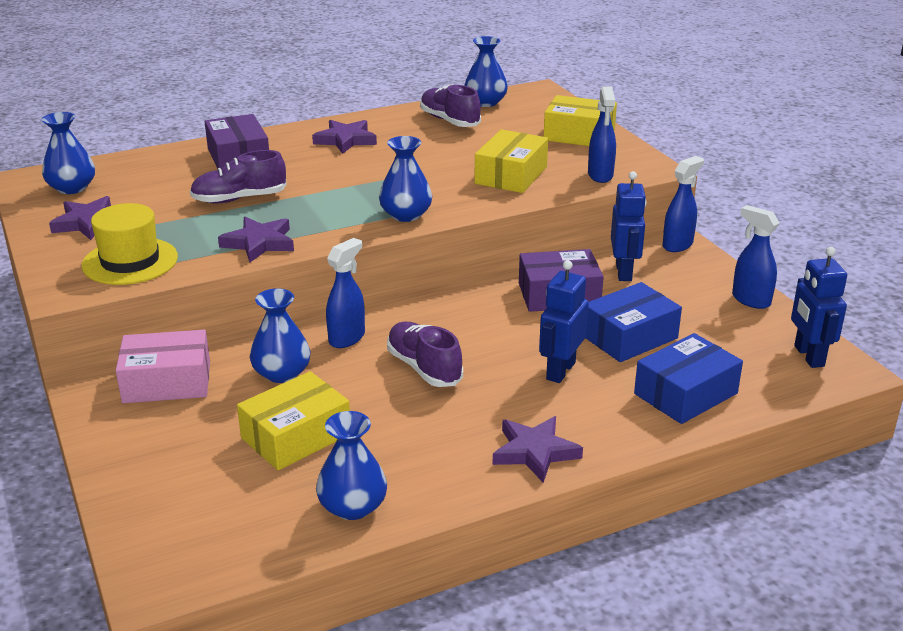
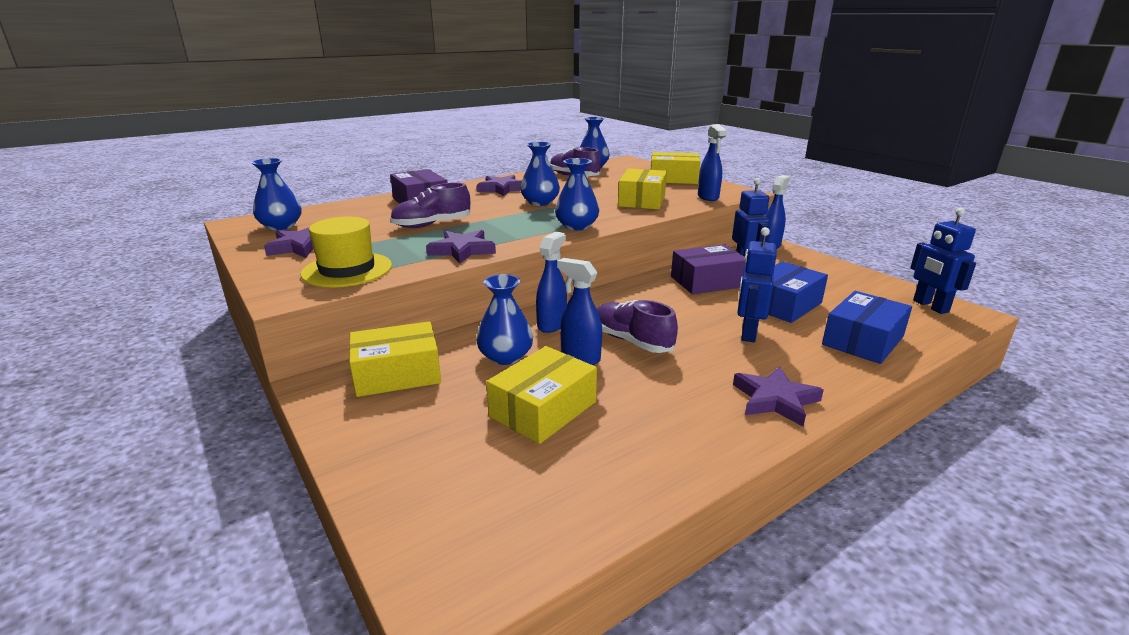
camera: 10 degrees left, 5 degrees down
(167, 382) = (397, 374): pink box -> yellow box
(352, 506) = (634, 472): blue vase -> blue vase (540, 202)
(750, 300) = (852, 274): blue spray bottle -> blue spray bottle (580, 357)

